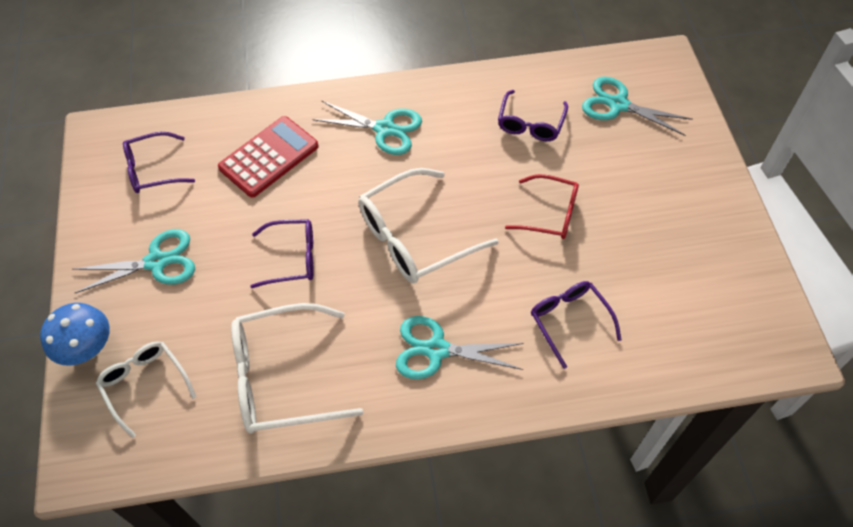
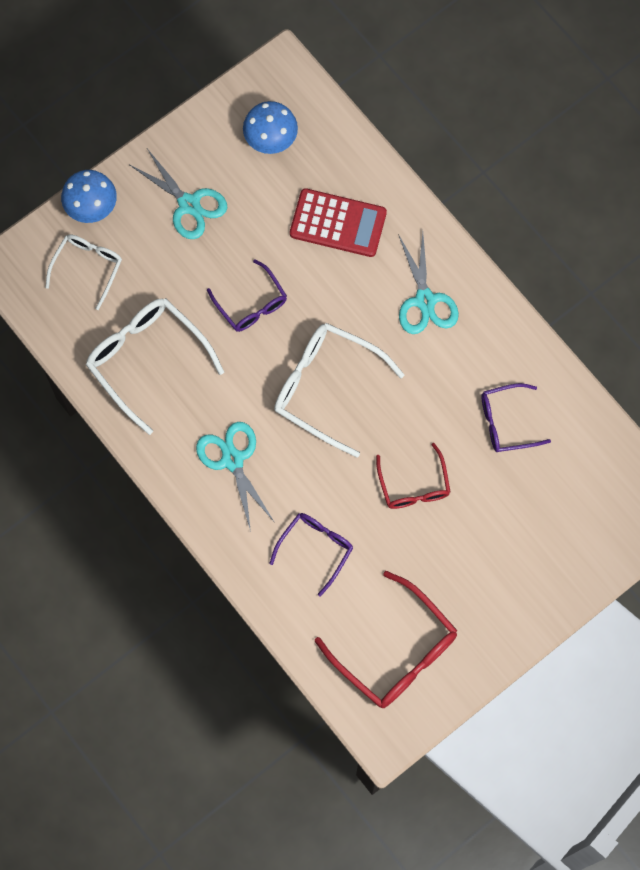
camera: 60 degrees right, 15 degrees up
(153, 170) = (271, 140): purple glasses -> blue mushroom
(618, 105) = (576, 490): turquoise scissors -> none
(707, 303) = (395, 651): none -> red glasses

